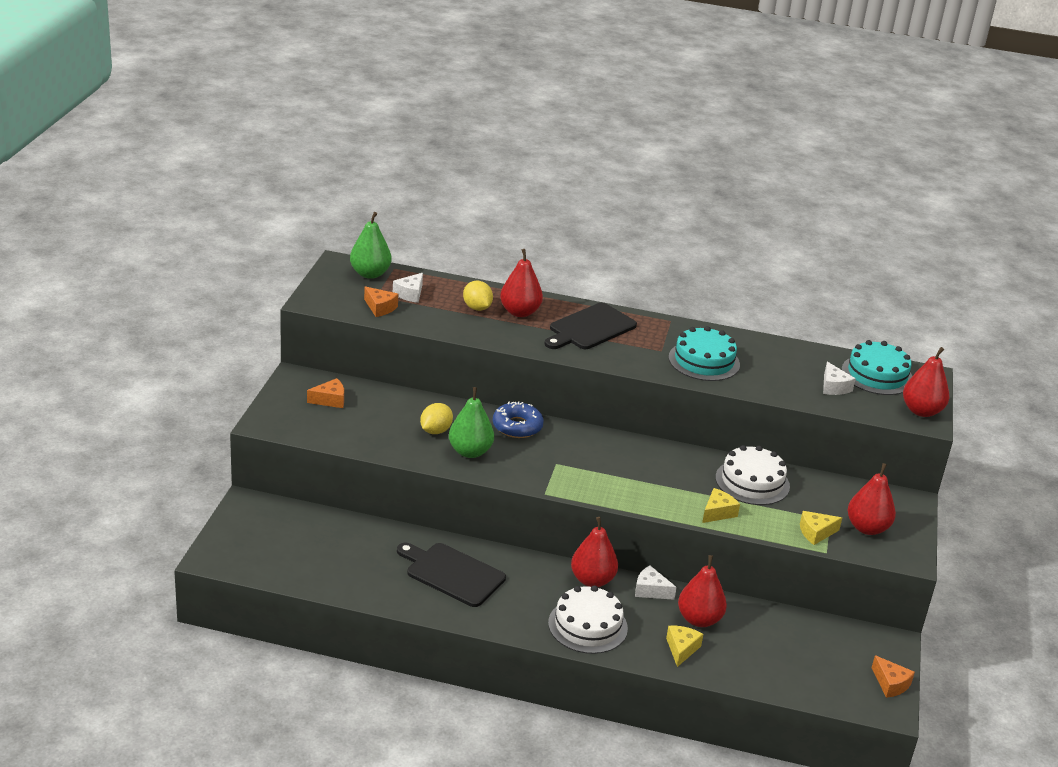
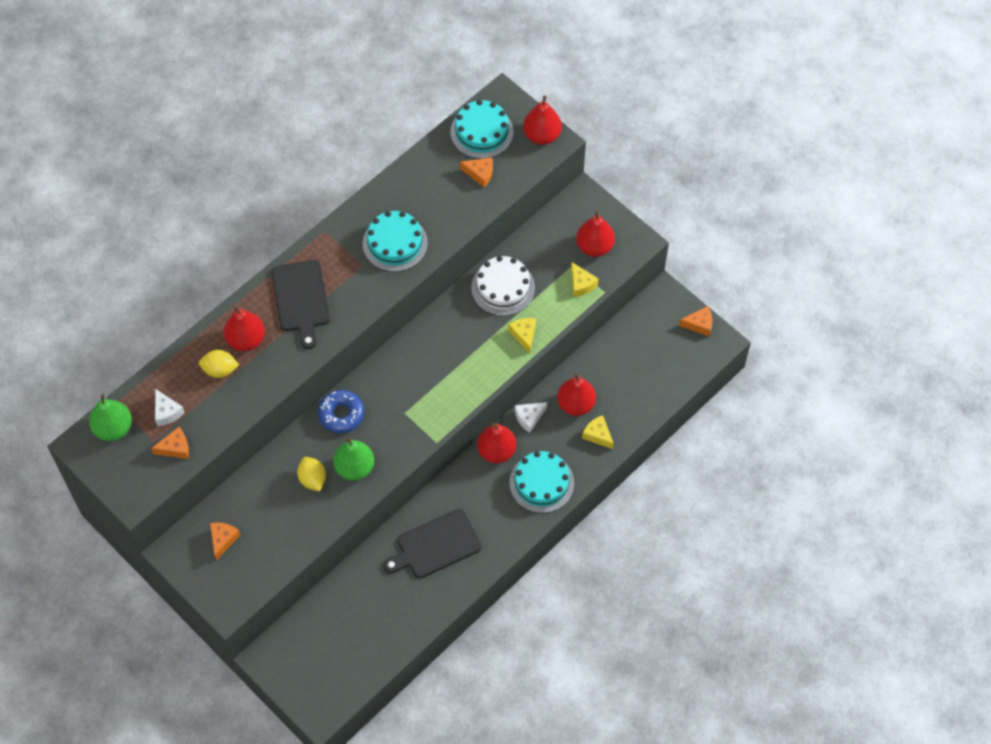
camera: 55 degrees left, 30 degrees up
(587, 625) = (541, 483): white cake -> turquoise cake
(816, 533) = (581, 284): yellow cheese -> yellow cheese turned 45 degrees counterclockwise
(834, 387) = (480, 174): white cheese -> orange cheese

